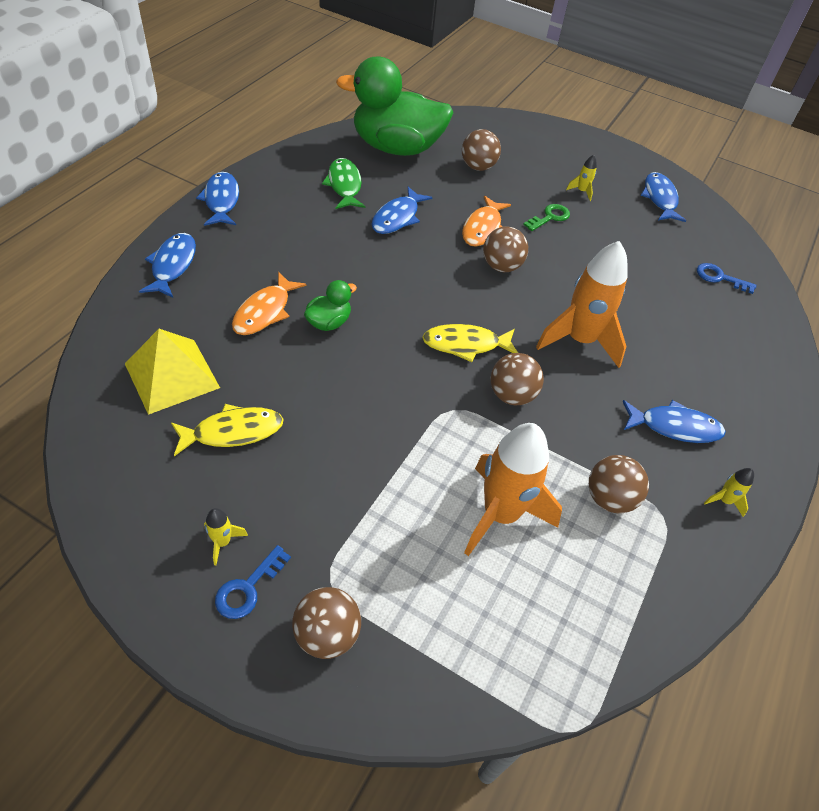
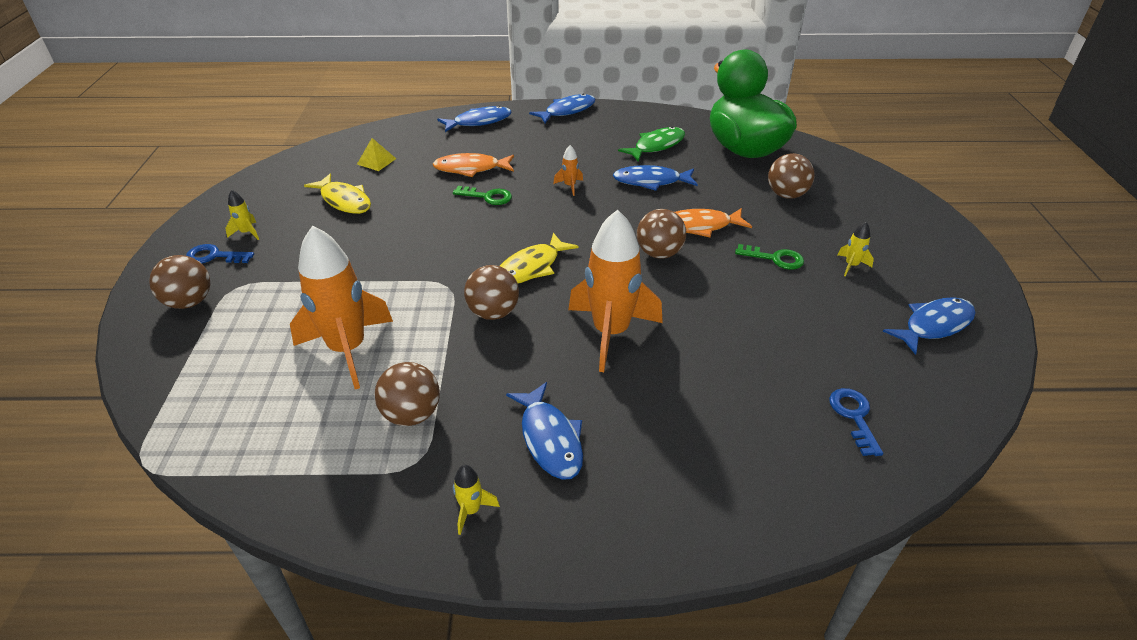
camera: 65 degrees right, 10 degrees down
(172, 375) = (376, 161): yellow pyramid -> yellow pyramid, size x0.50
(329, 322) = (487, 197): green duck -> green key
(360, 264) = (570, 186): none -> orange rocket
(465, 345) = (531, 267): yellow fish -> yellow fish turned 105 degrees counterclockwise

